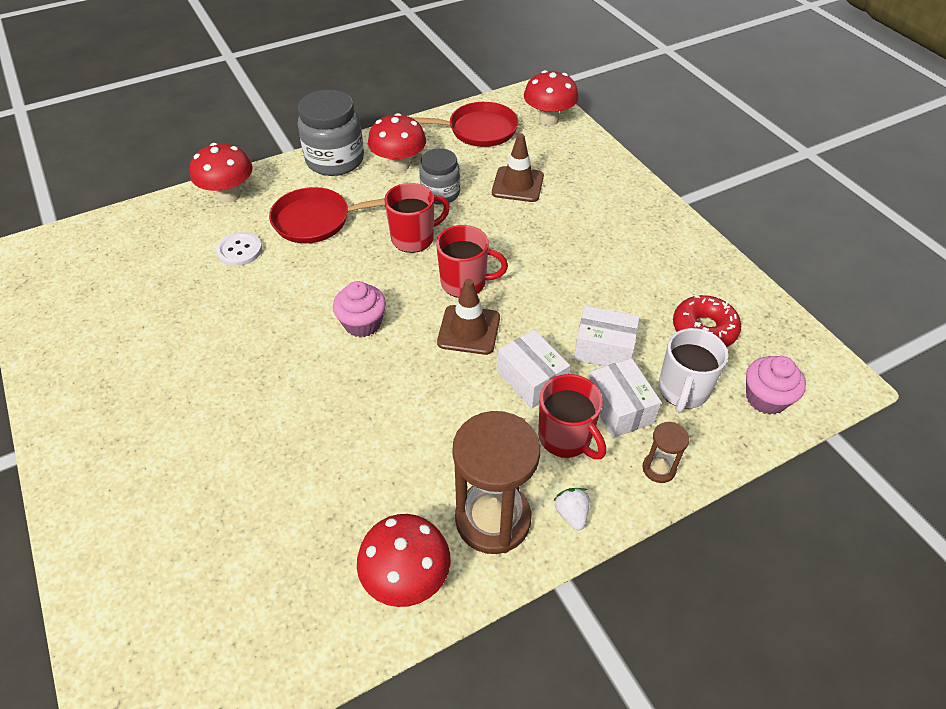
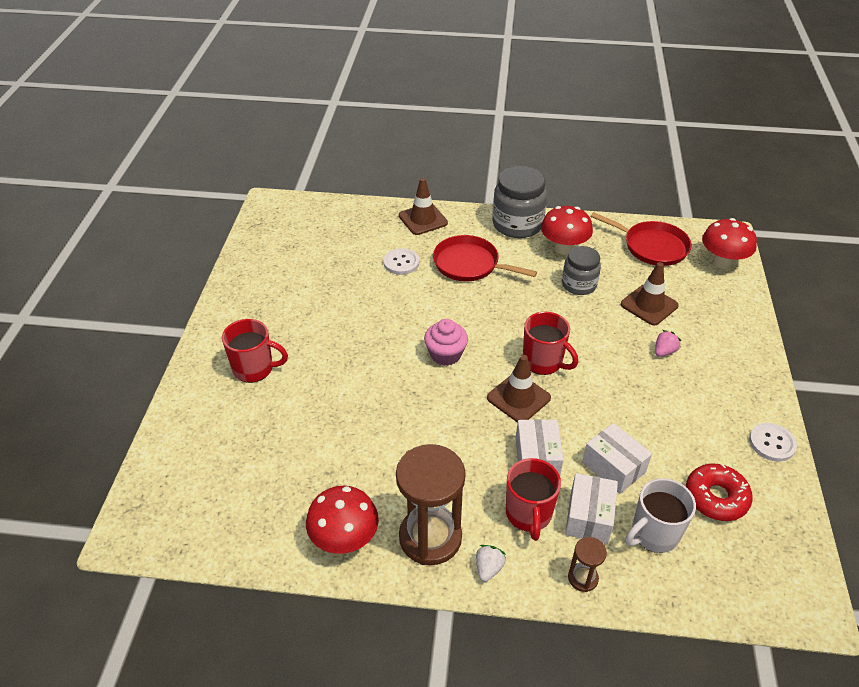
camera: 35 degrees right, 5 degrees down
(229, 195) = (423, 219): red mushroom -> brown traffic cone
(414, 238) = (531, 310): red mug -> red mug (254, 369)
(563, 221) = (664, 351): none -> pink strawberry
(707, 258) = (772, 443): none -> white button
(766, 398) = (724, 580): pink cupcake -> none

